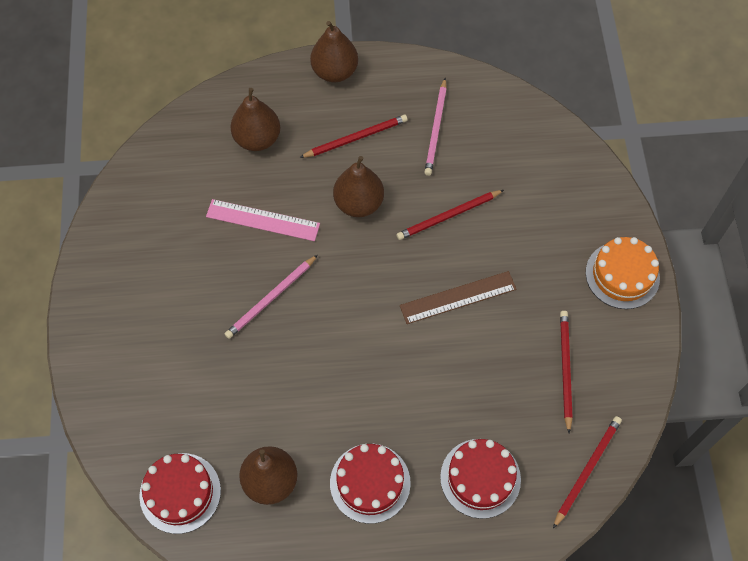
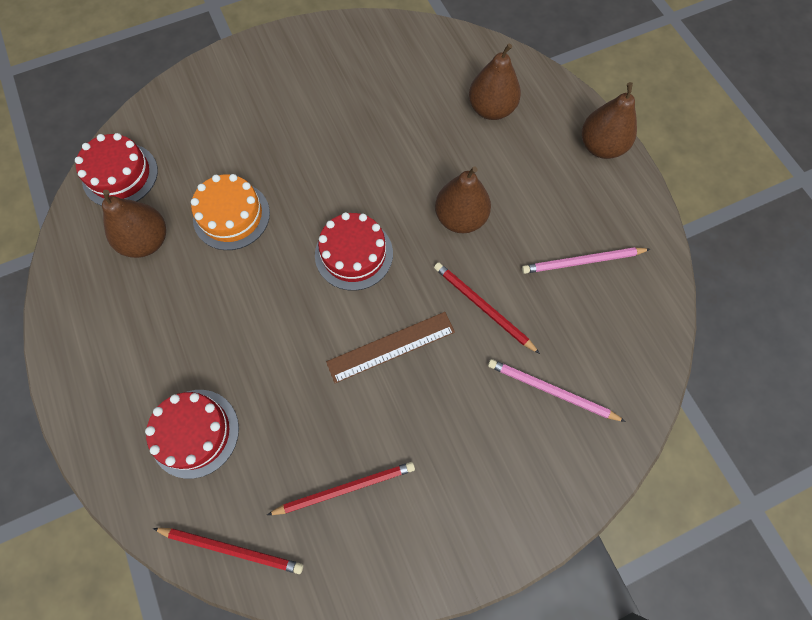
camera: 70 degrees right, 5 degrees up
(263, 220) = (407, 144): pink ruler -> none
(271, 298) = (328, 178): pink pencil -> pink pencil (551, 391)
(356, 138) = (534, 191): red pencil -> none
(370, 483) = (165, 327): red cake -> red cake (354, 254)
(458, 297) = (391, 347): brown ruler -> brown ruler turned 75 degrees counterclockwise
(622, 275) = (489, 523): orange cake -> orange cake (231, 215)

